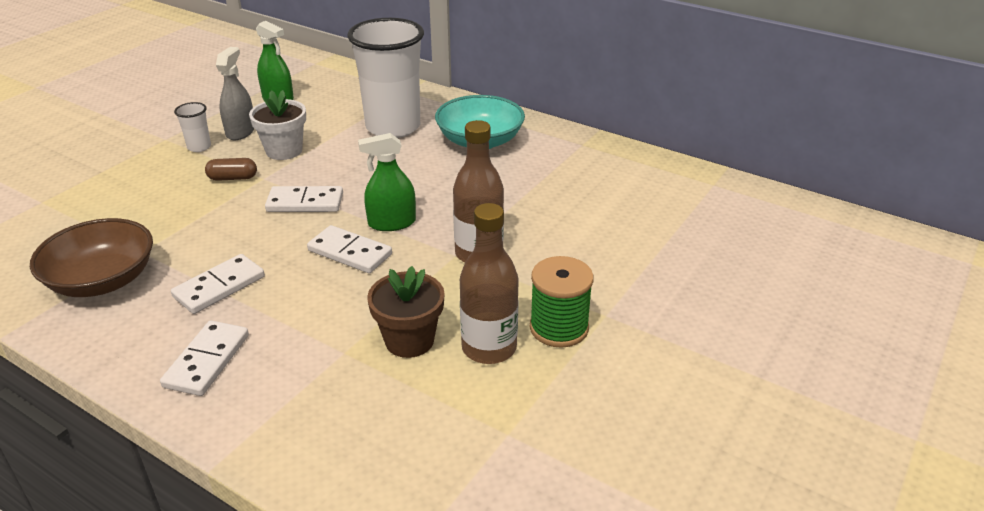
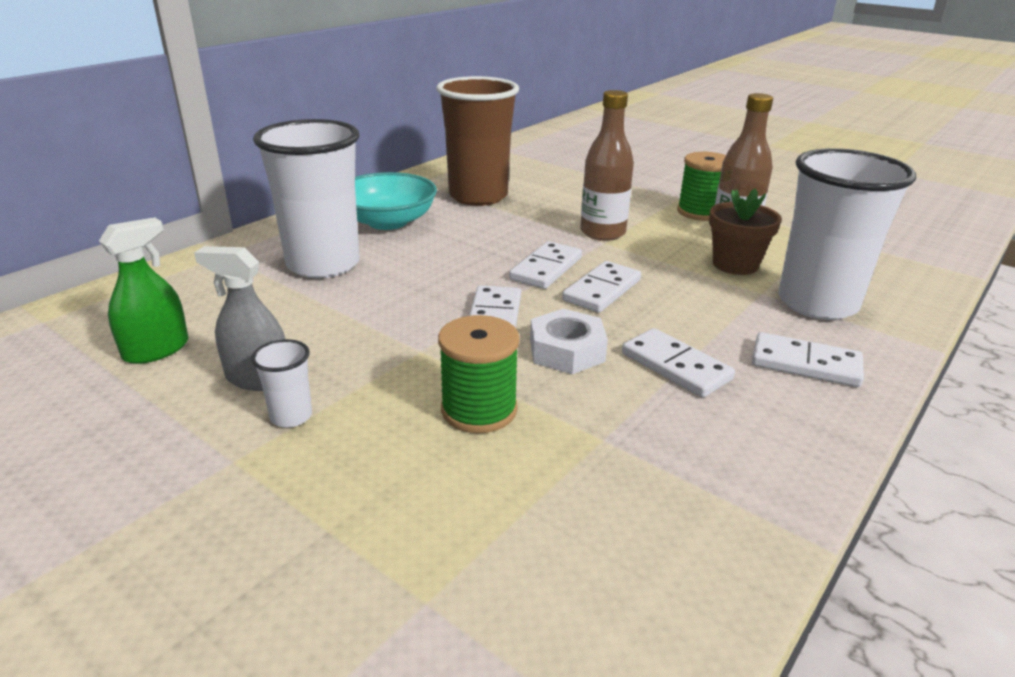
camera: 85 degrees left, 5 degrees down
(102, 280) = (678, 466): brown bowl -> none
(187, 204) = (479, 410): none -> green spool
(233, 178) = (412, 375): brown capsule -> none
(252, 236) = (566, 351): none -> white nut
(284, 151) = (347, 337): white flower pot -> none
(318, 390) = (817, 303): none -> white cup
(392, 223) = (546, 268): green spray bottle -> white domino
(556, 178) = (478, 196): none -> brown cup

